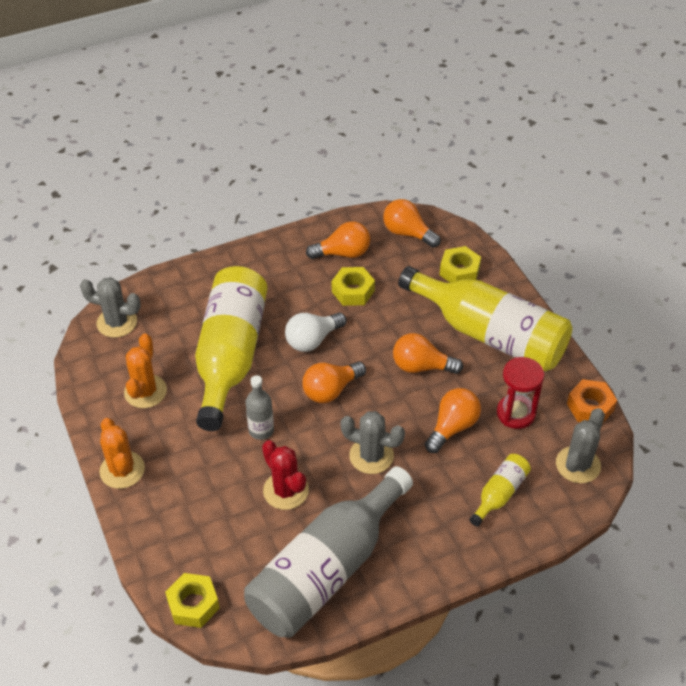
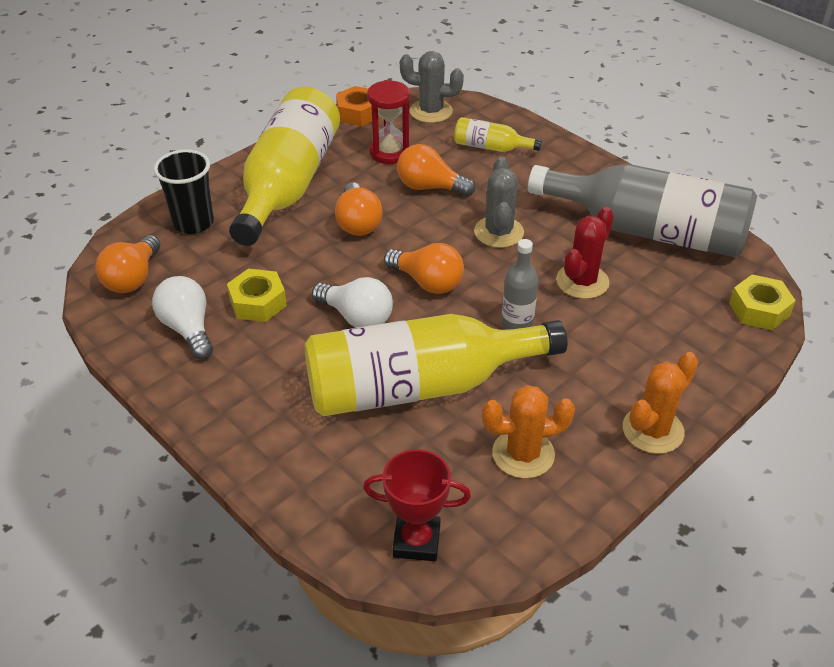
camera: 110 degrees left, 5 degrees down
(117, 322) = (416, 541): grey cactus -> red trophy
(343, 253) = (188, 329): orange light bulb -> white light bulb
(459, 271) = (193, 223): yellow nut -> black cup

